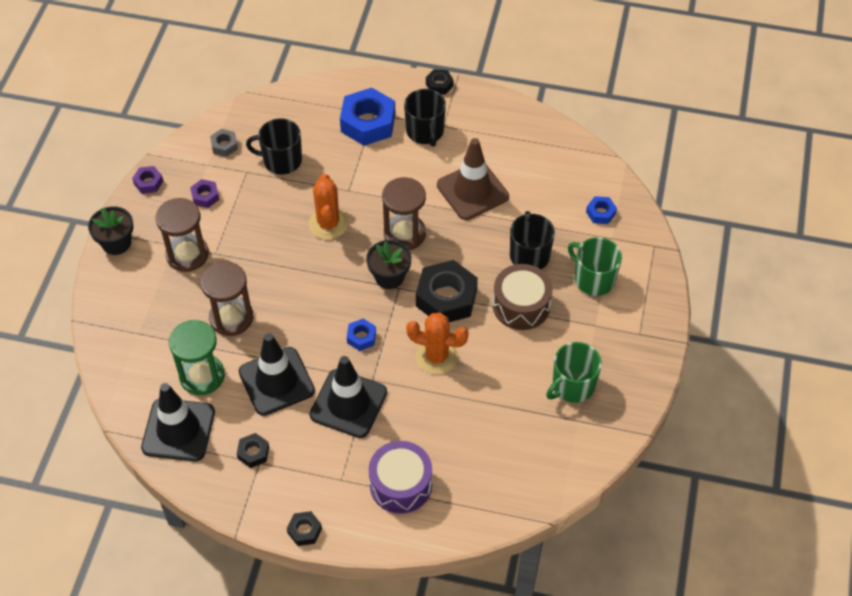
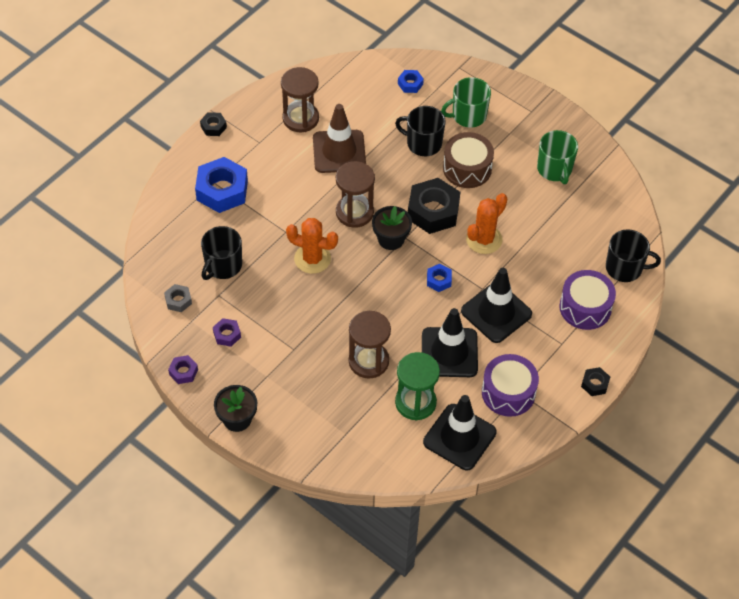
camera: 65 degrees left, 0 degrees up
(187, 254) = (283, 370): brown hourglass -> brown hourglass (300, 118)
(253, 453) = (508, 392): black nut -> purple drum
(425, 131) = (257, 156): black mug -> black mug (625, 268)

